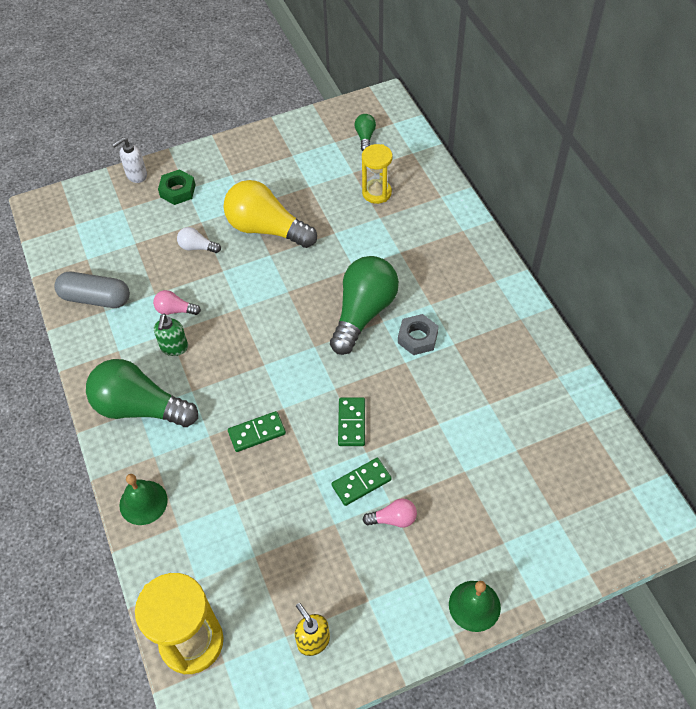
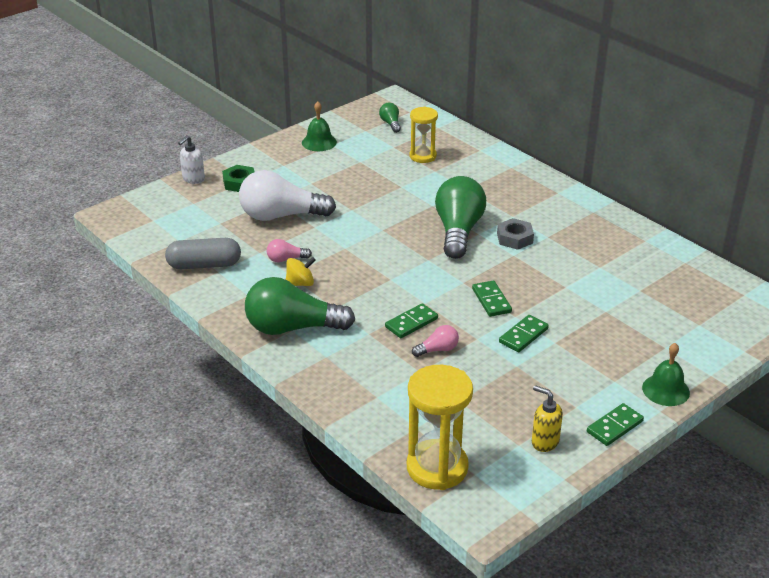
camera: 20 degrees left, 20 degrees down
(143, 502) = (335, 388): green bell -> green bell (319, 142)
(174, 348) = (300, 283): green soap dispenser -> yellow spinning top
(197, 247) = (281, 216): white light bulb -> white light bulb, size x2.24
(266, 229) = (338, 194): yellow light bulb -> none
(393, 519) = (565, 352): pink light bulb -> pink light bulb (437, 349)
(395, 642) = (614, 427): none -> green domino

